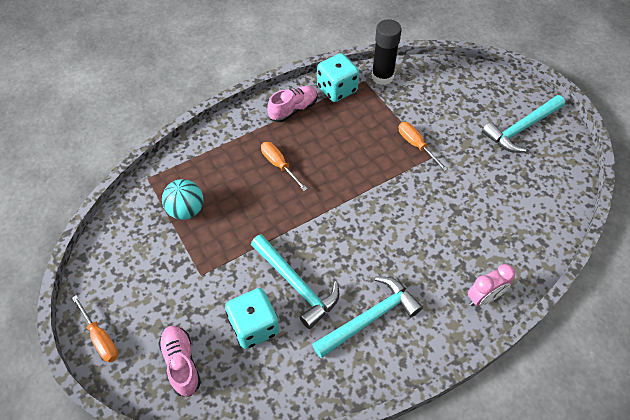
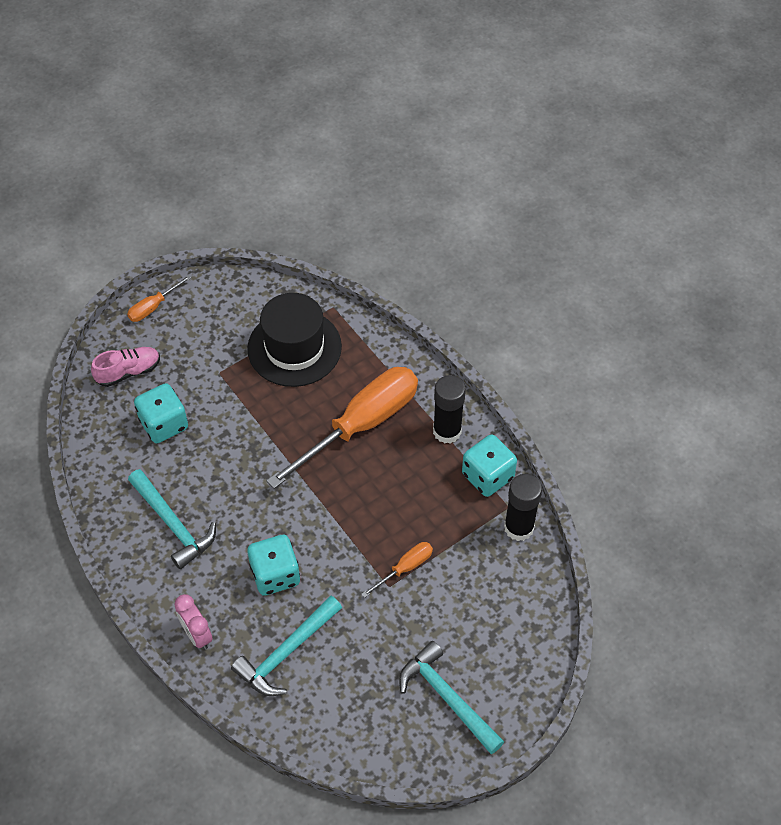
camera: 85 degrees right, 0 degrees up
(186, 210) = (294, 348): turquoise ball -> black hat
(279, 165) = (361, 425): orange screwdriver -> orange screwdriver, size x2.30
(293, 110) = (447, 431): pink shoe -> black glue stick
(296, 284) = (210, 456): turquoise hammer -> turquoise hammer (286, 652)
(423, 234) = (275, 575): none -> turquoise dice

